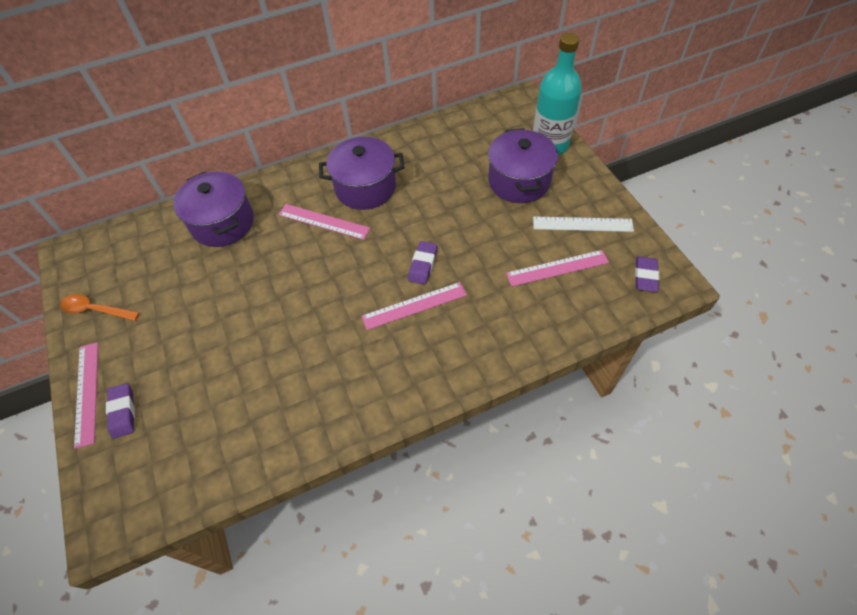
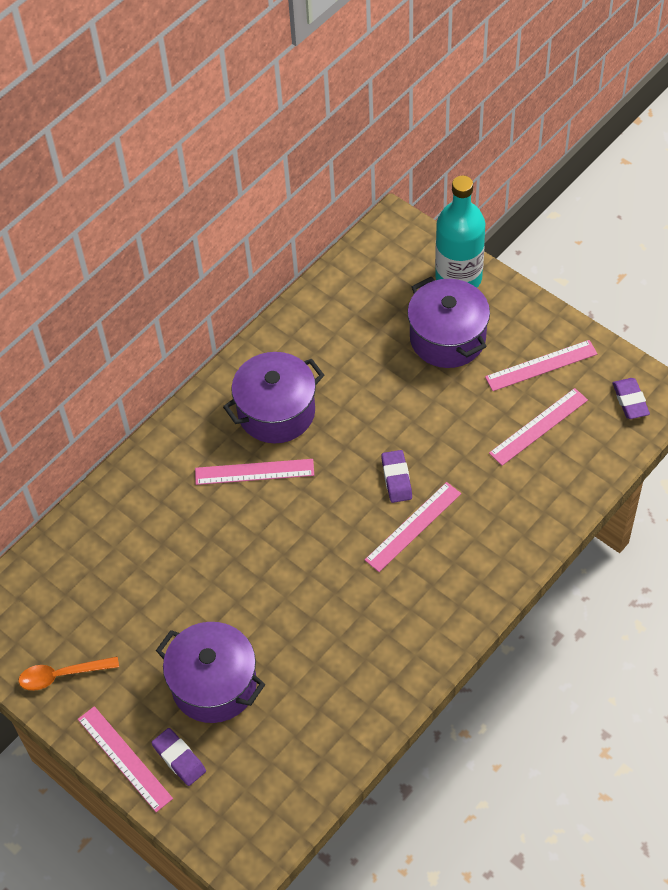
camera: 25 degrees left, 0 degrees up
(223, 223) = (135, 520): purple pot -> purple pot (214, 684)
(582, 224) = (541, 365): white ruler -> pink ruler

